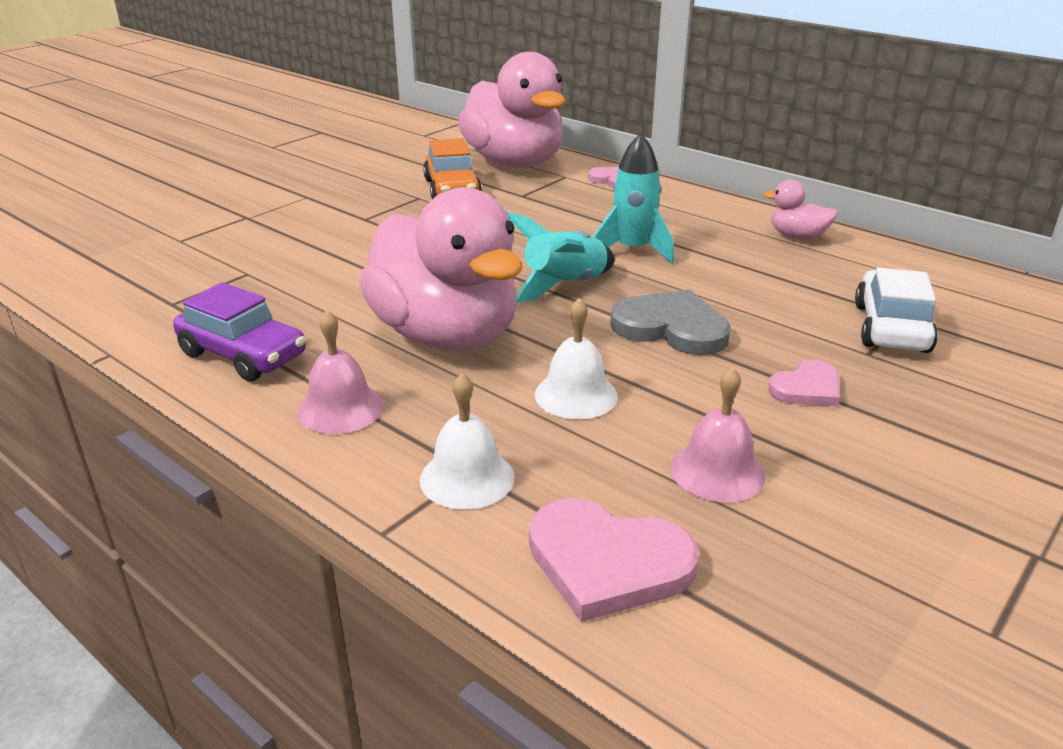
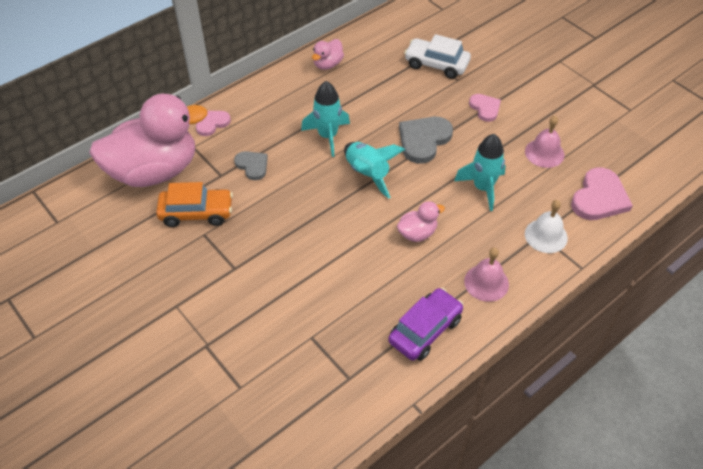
camera: 80 degrees left, 20 degrees up
(446, 336) = (417, 233): pink duck -> pink duck, size x0.42
(547, 210) = (252, 165): none -> grey heart
(576, 395) = (483, 188): white bell -> turquoise rocket

